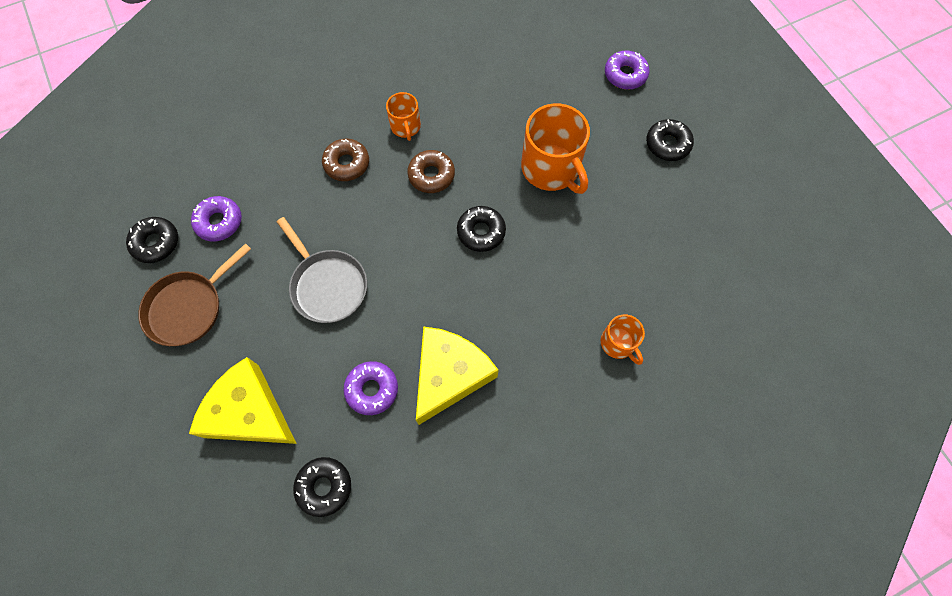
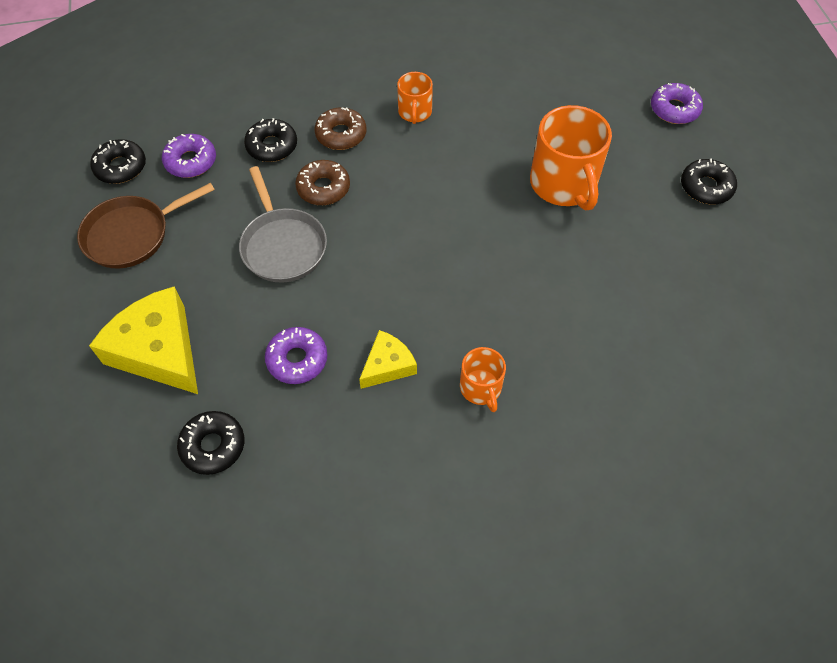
camera: 15 degrees right, 10 degrees down
(431, 175) = (428, 164): brown donut -> brown donut (323, 188)
(449, 375) = (387, 365): yellow cheese -> yellow cheese, size x0.55
(481, 232) = (466, 230): black donut -> black donut (272, 146)
(618, 343) = (592, 379): orange mug -> orange mug (481, 388)

